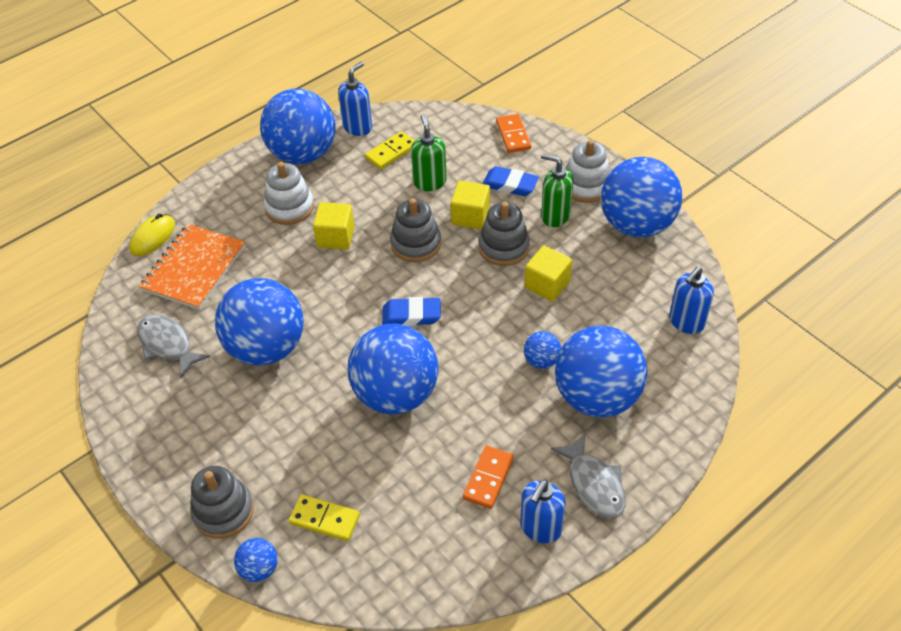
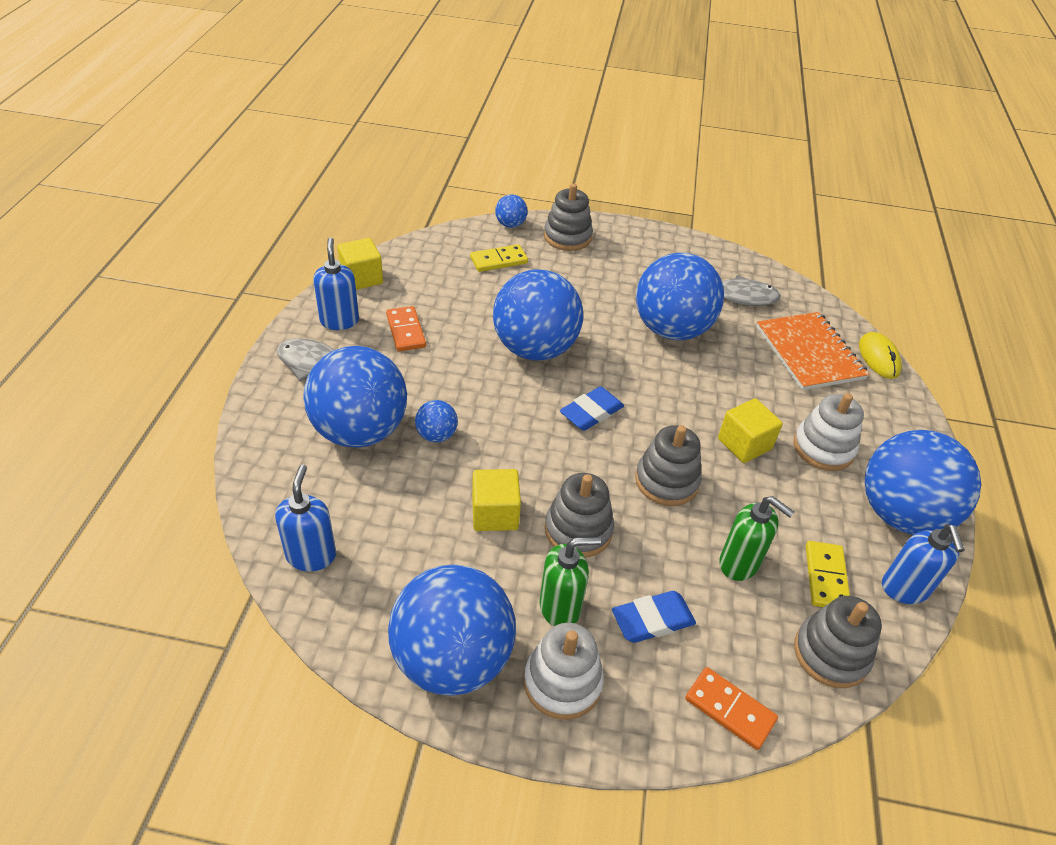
camera: 135 degrees right, 5 degrees down
(435, 127) = (831, 653): none -> grey stacking toy
(470, 216) = (650, 546): yellow cube -> yellow cube (361, 278)

